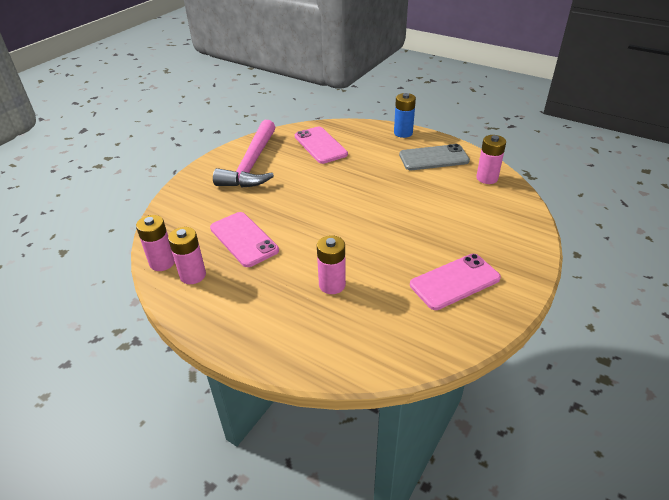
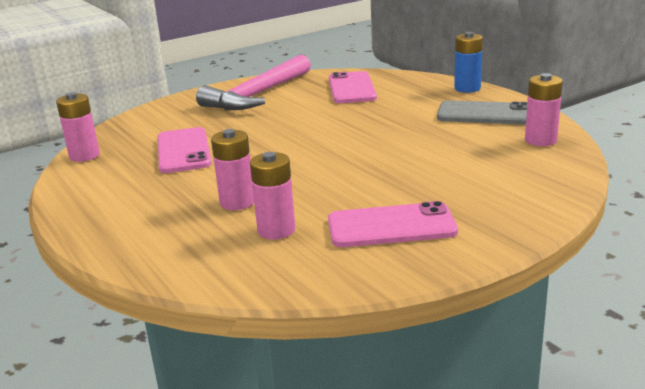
camera: 25 degrees right, 15 degrees down
(193, 275) = (102, 170): pink battery -> pink battery (276, 230)

